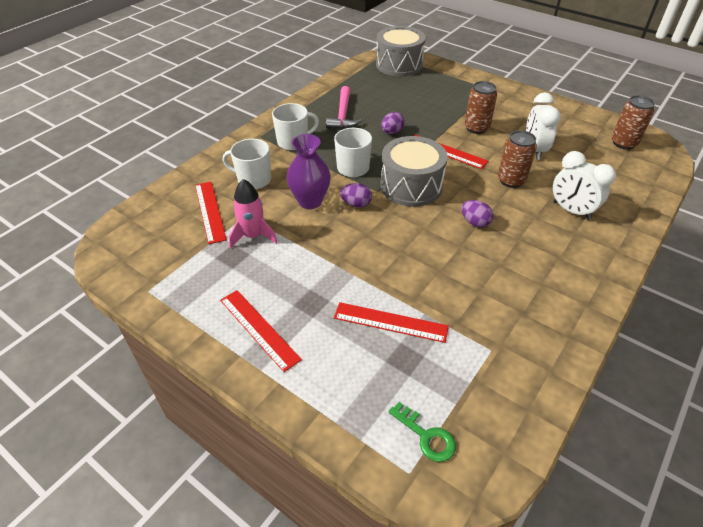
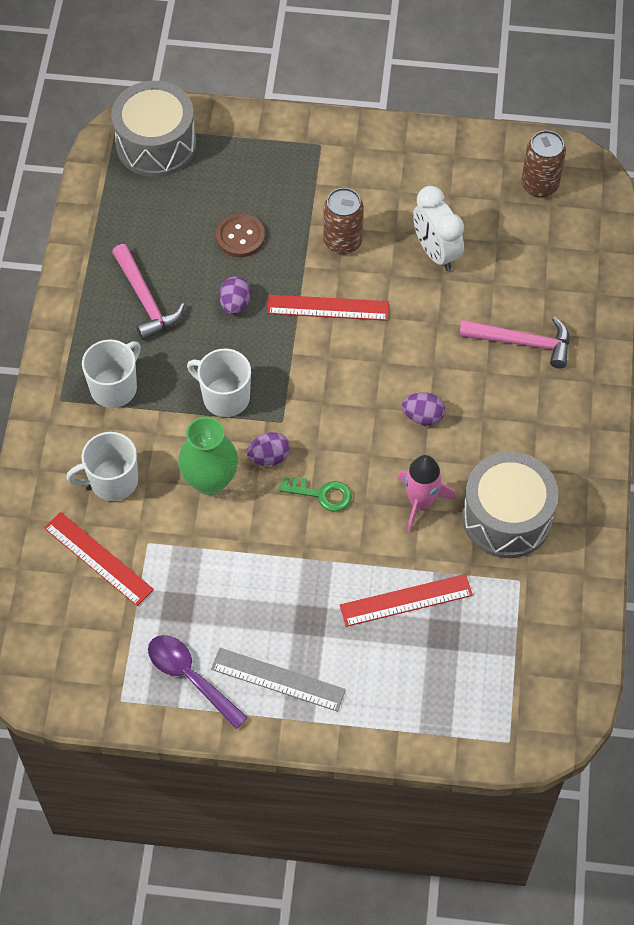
camera: 30 degrees left, 15 degrees up
(203, 299) = (190, 677): none -> purple spoon
(253, 236) = (180, 567): pink rocket -> pink rocket (420, 502)
(259, 329) = (278, 679): red ruler -> grey ruler
(310, 201) = (210, 480): purple vase -> green vase
(411, 186) = (317, 393): grey drum -> grey drum (506, 517)
(417, 108) = (240, 237): none -> brown button
(426, 436) = (505, 701): green key -> green key (321, 494)
(511, 180) = (432, 324): brown can -> none
(571, 211) = (522, 342): white clock -> pink hammer

